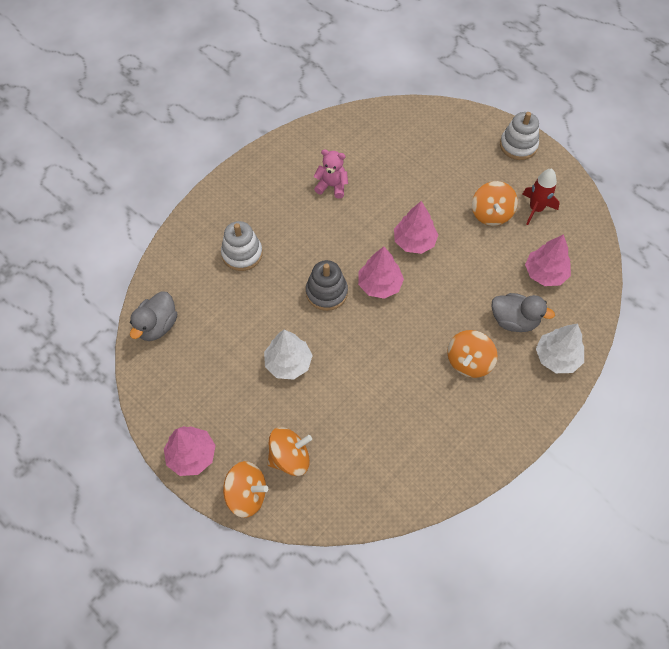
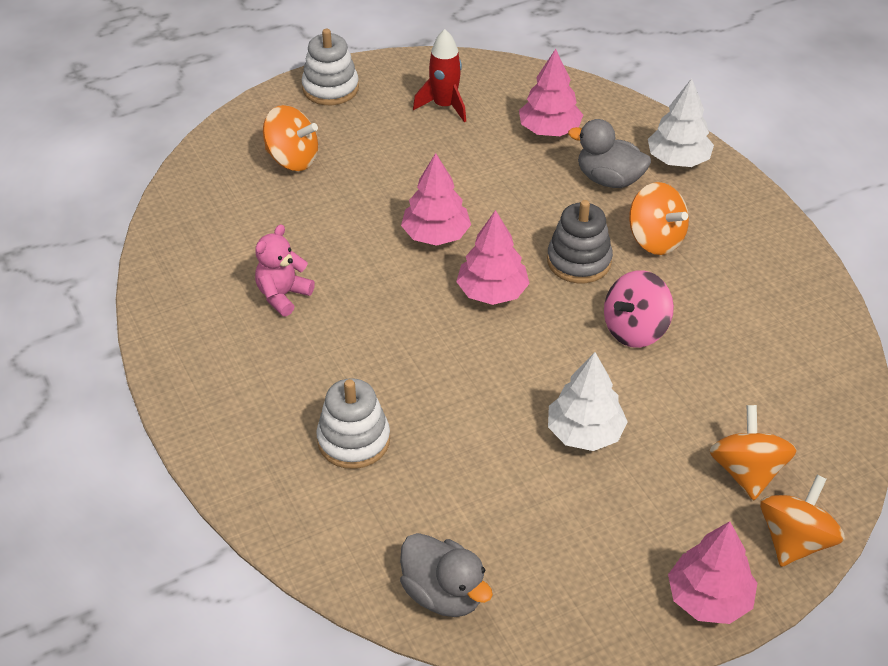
camera: 70 degrees left, 15 degrees down
(326, 292) = (478, 354): grey stacking toy -> grey stacking toy (579, 261)
(381, 369) = (635, 330): none -> pink spinning top
(491, 214) = (430, 148): orange spinning top -> orange spinning top (292, 159)
(514, 321) = (609, 179): grey duck -> grey duck turned 105 degrees counterclockwise

